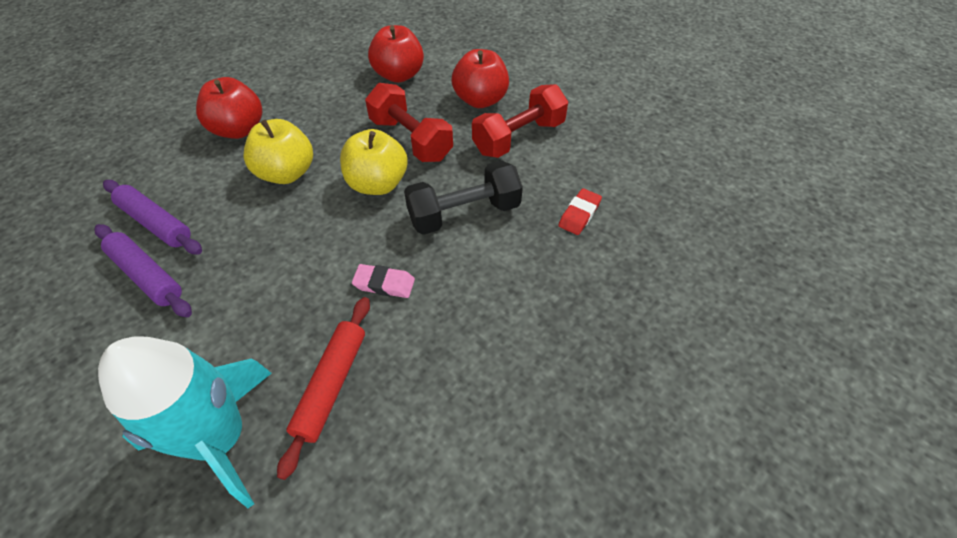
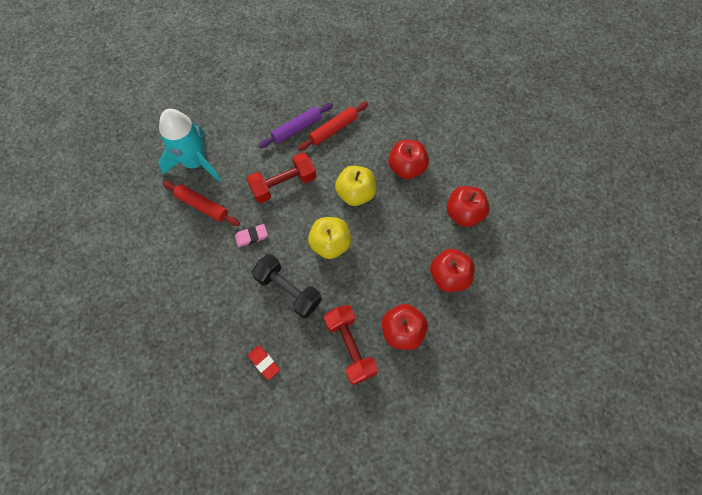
camera: 105 degrees right, 15 degrees up
(156, 223) = (333, 129): purple rolling pin -> red rolling pin
(310, 74) = (463, 214): none -> red apple
(384, 284) = (251, 236): pink eraser -> pink eraser turned 45 degrees clockwise
(411, 139) = (368, 271): red dumbbell -> red dumbbell (283, 184)
(464, 214) = (288, 290): black dumbbell -> black dumbbell turned 45 degrees counterclockwise

